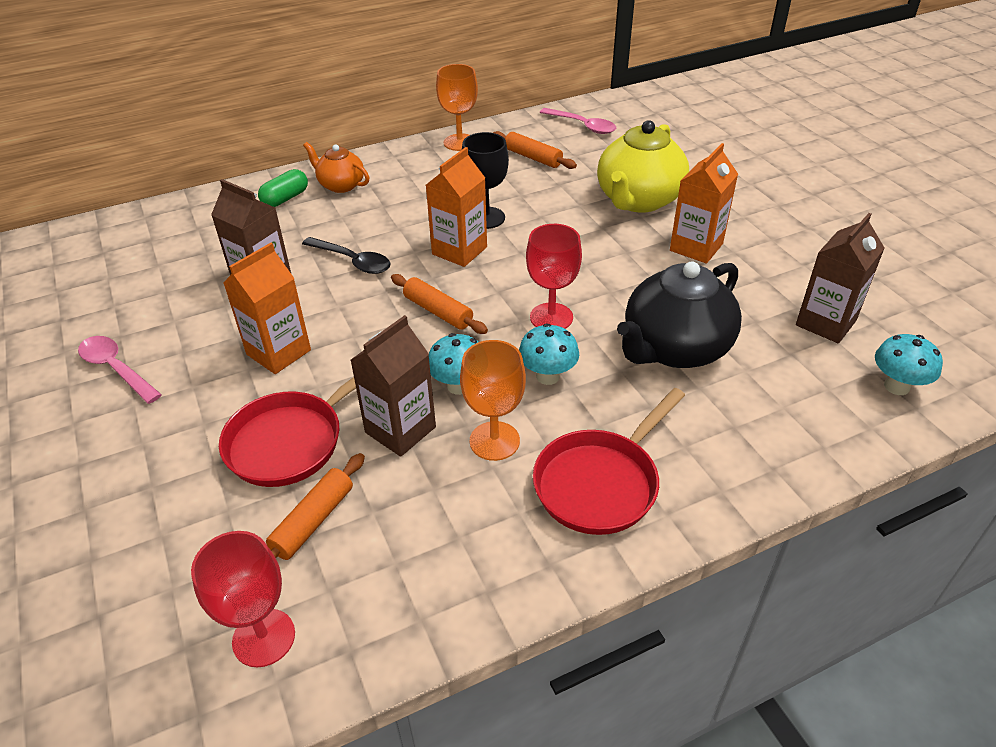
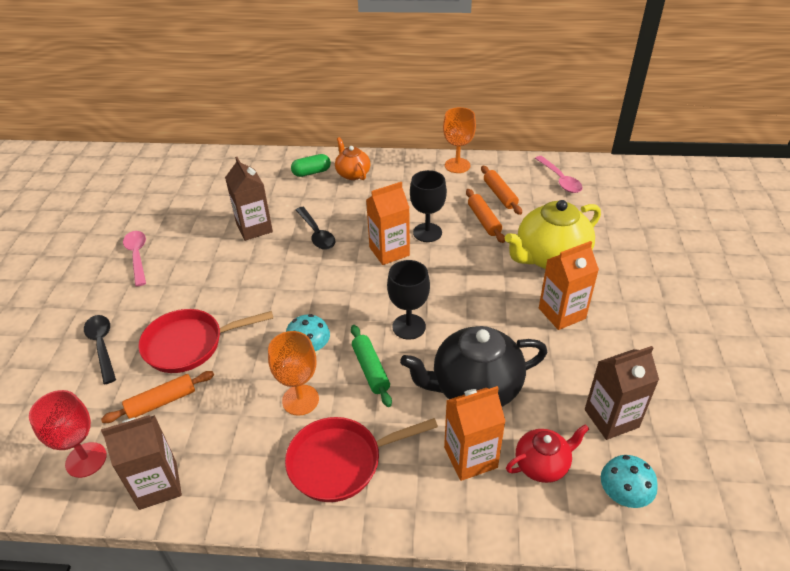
camera: 30 degrees right, 0 degrees up
(160, 494) = (102, 346): none -> black spoon
(278, 352) = (226, 281): orange carton -> orange carton (470, 457)
(400, 430) = (252, 365): brown carton -> brown carton (158, 485)
(438, 311) = (339, 292): orange rolling pin -> orange rolling pin (484, 220)
(547, 376) = (370, 369): turquoise mushroom -> green rolling pin
(551, 317) = (409, 327): red goblet -> black goblet
(803, 391) = (542, 464): none -> red teapot

